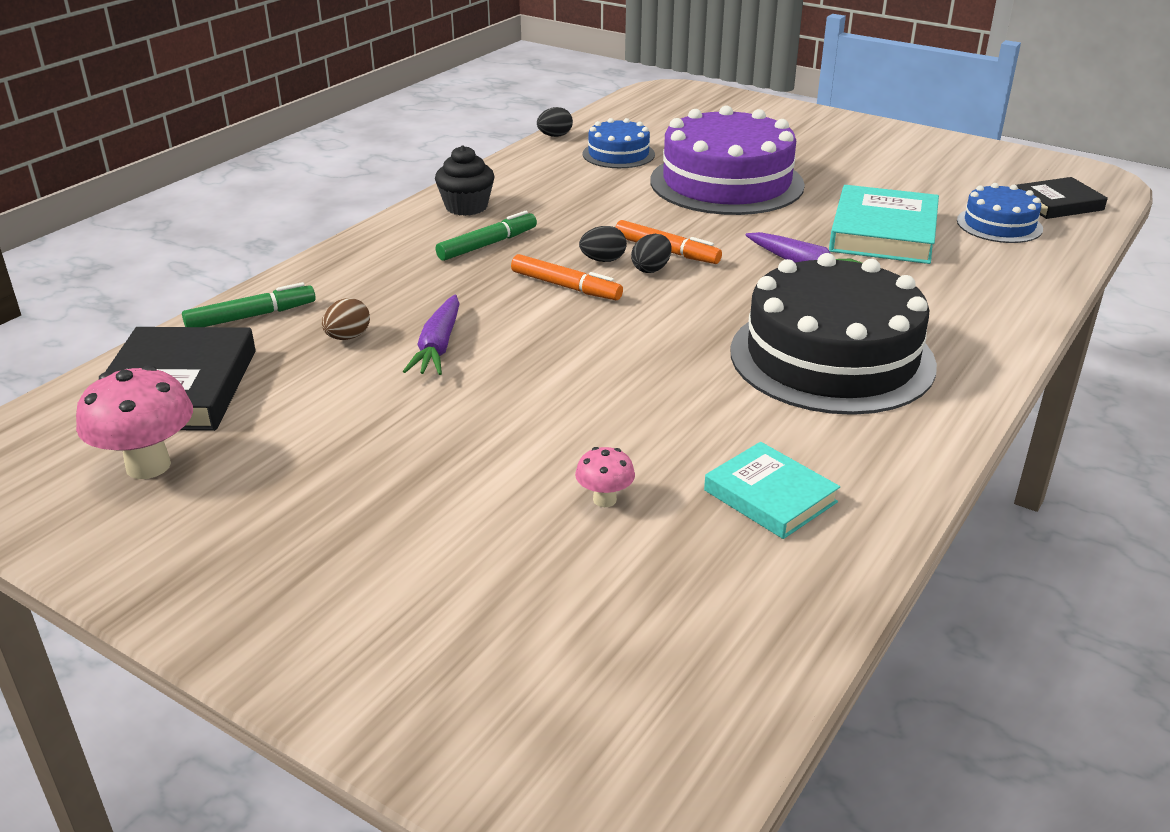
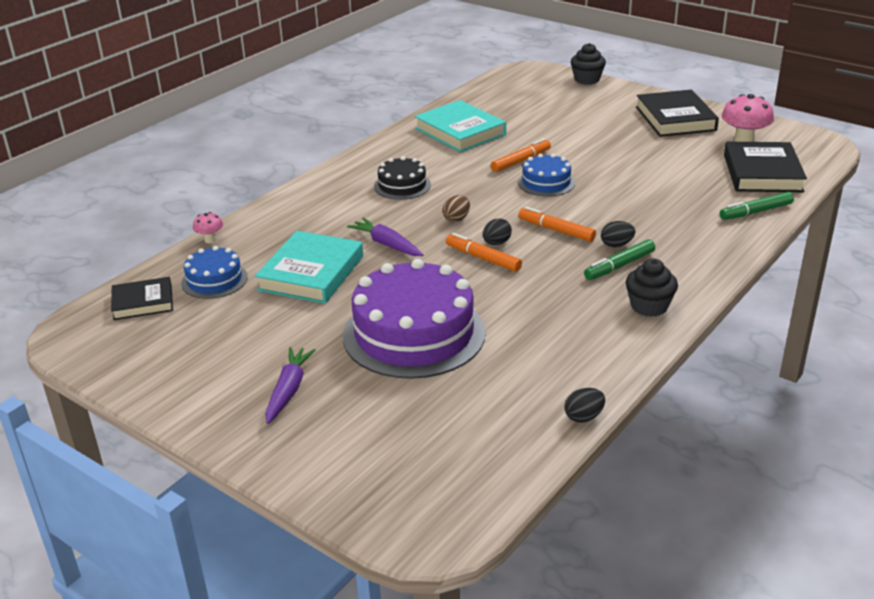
camera: 175 degrees left, 0 degrees up
(250, 545) = (675, 119): none -> black book
(348, 337) = (685, 199): brown egg -> brown egg (456, 219)
(426, 745) = (587, 79): none -> black cupcake
(438, 346) = (628, 193): purple carrot -> purple carrot (288, 390)
(603, 260) = (530, 251): black egg -> black egg (616, 245)
(604, 499) = (531, 131): pink mushroom -> pink mushroom (210, 240)
(618, 154) = (512, 380): blue cake -> blue cake (546, 182)
(624, 413) = (521, 161): none -> orange marker
(770, 496) = (460, 131): turquoise book -> turquoise book, size x1.63
(831, 357) = (402, 185): black cake -> black cake, size x0.50

